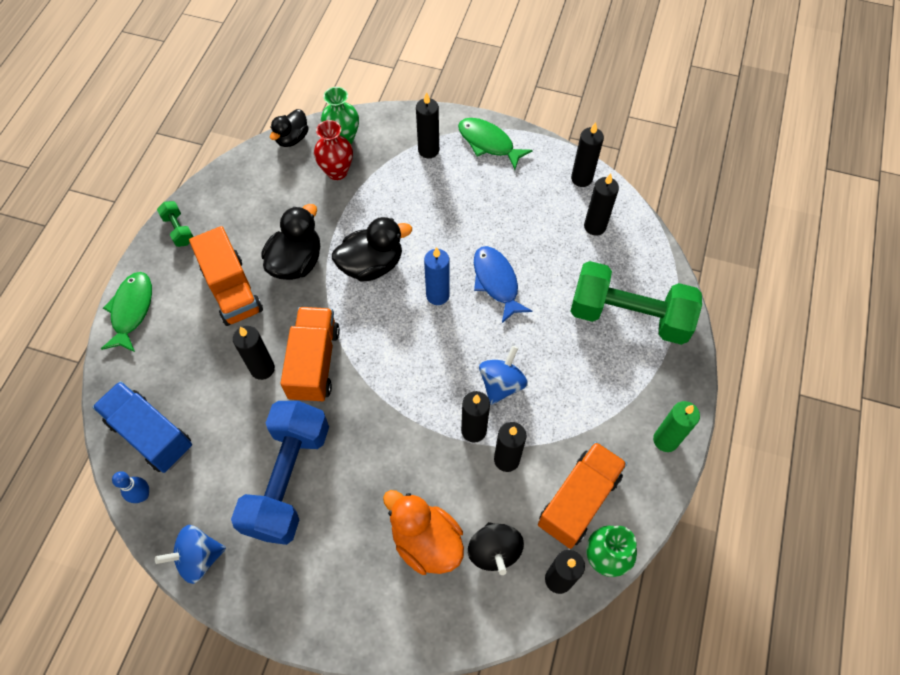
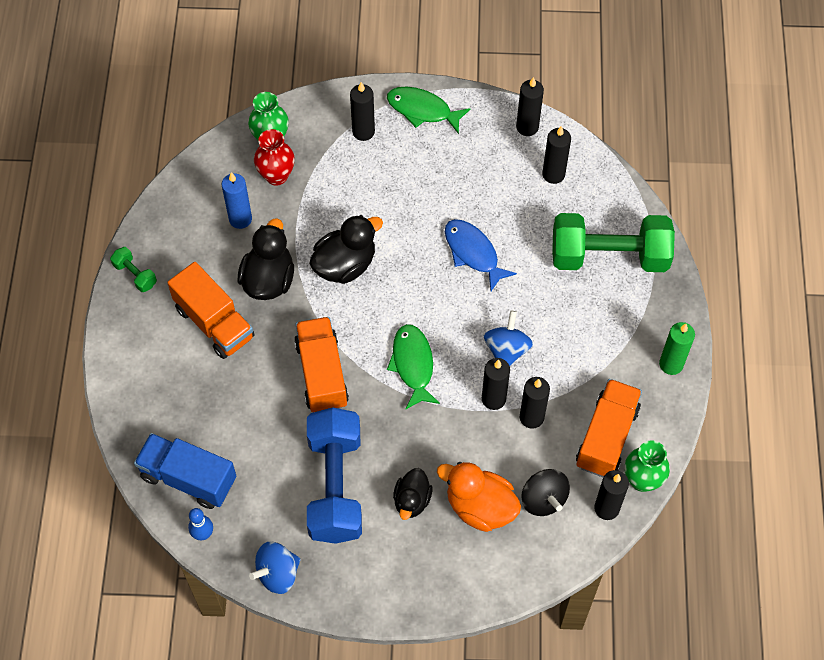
camera: 15 degrees left, 0 degrees up
(132, 310) = (120, 366): green fish -> green fish (413, 364)
(262, 369) = (273, 391): black candle -> none
(292, 138) = (216, 151): black duck -> black duck (412, 500)
(437, 295) = (420, 280): blue candle -> blue candle (240, 219)

